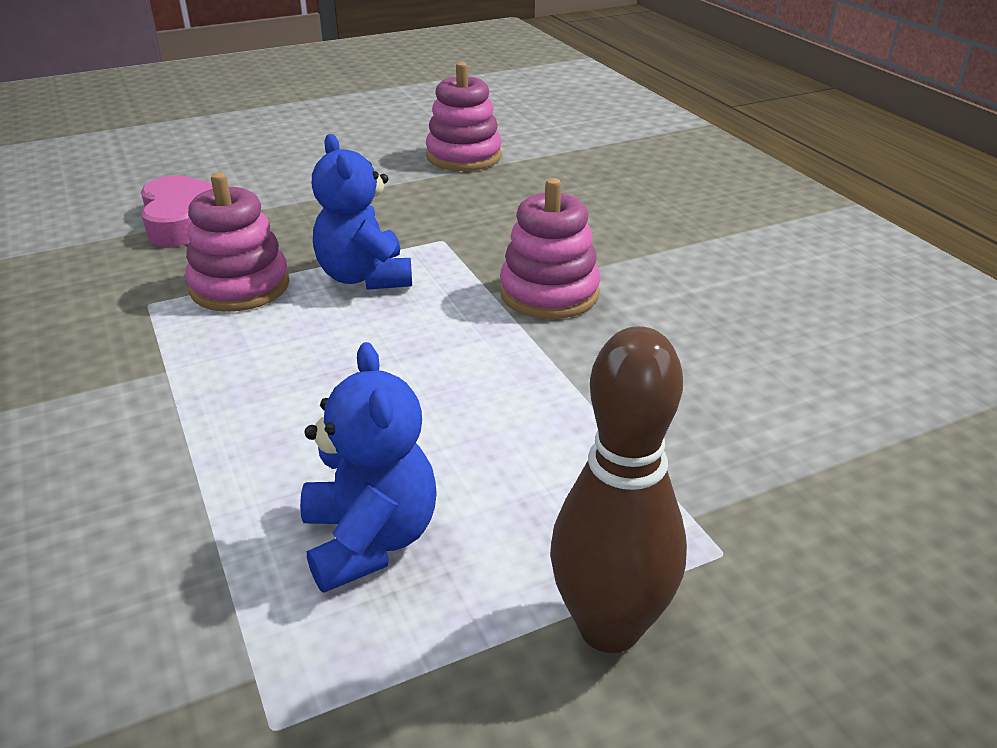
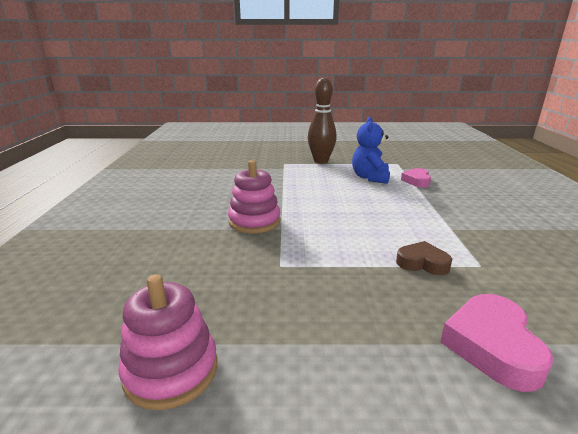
camera: 155 degrees left, 10 degrees down
(204, 569) = (417, 181): none -> pink heart
(240, 286) = (422, 263): pink stacking toy -> brown heart
(365, 277) = (343, 251): blue teddy bear -> none

